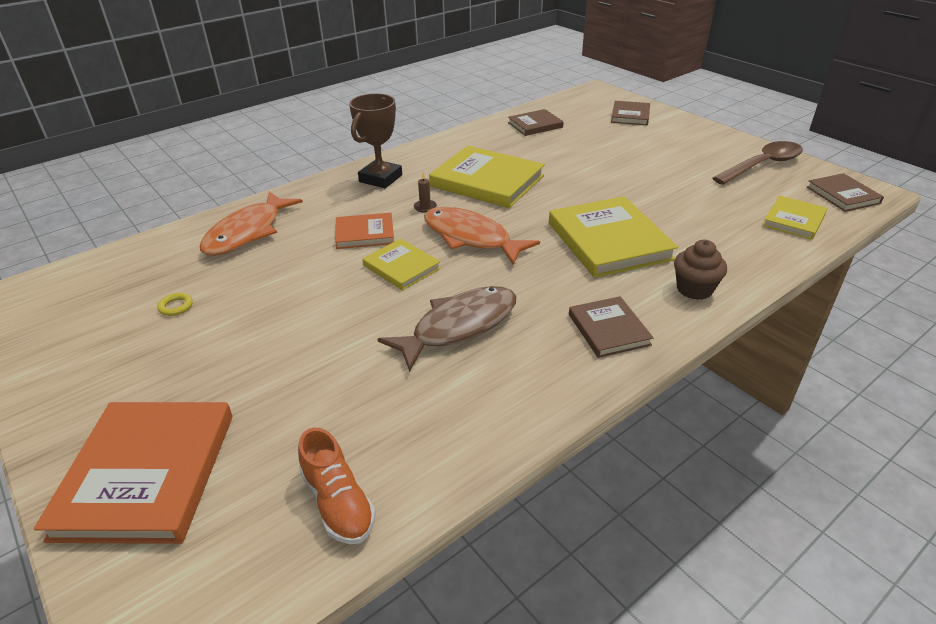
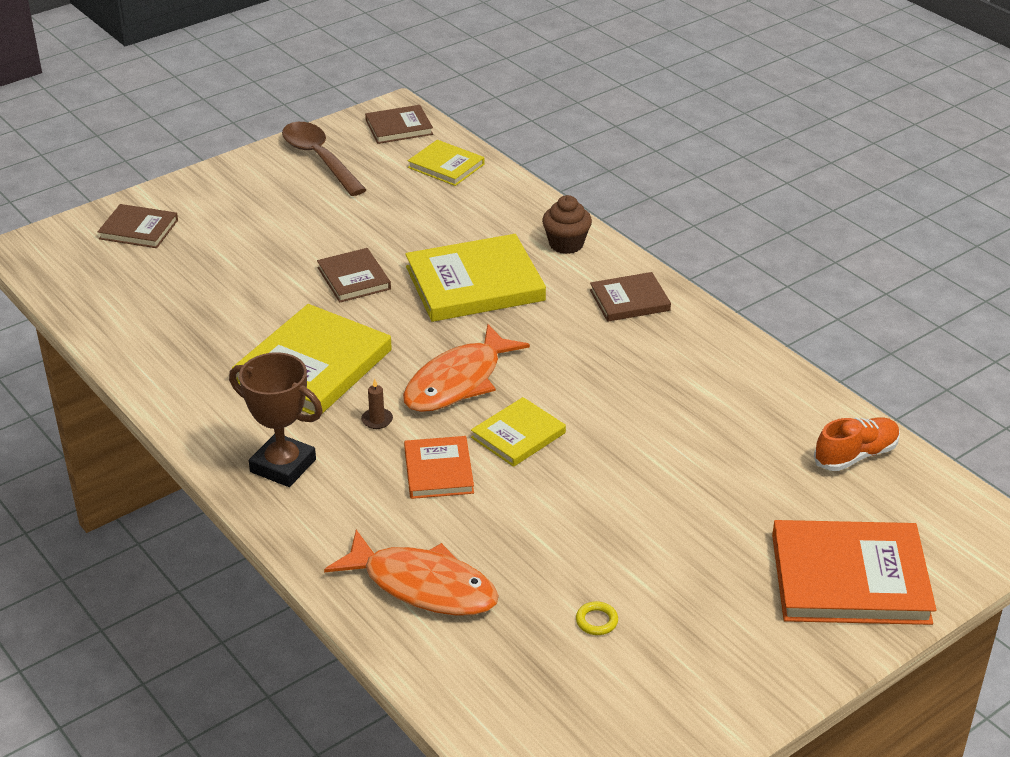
camera: 90 degrees left, 0 degrees up
(459, 326) = (628, 391): brown fish -> none
(535, 125) = (140, 315): brown book -> brown book (354, 278)

